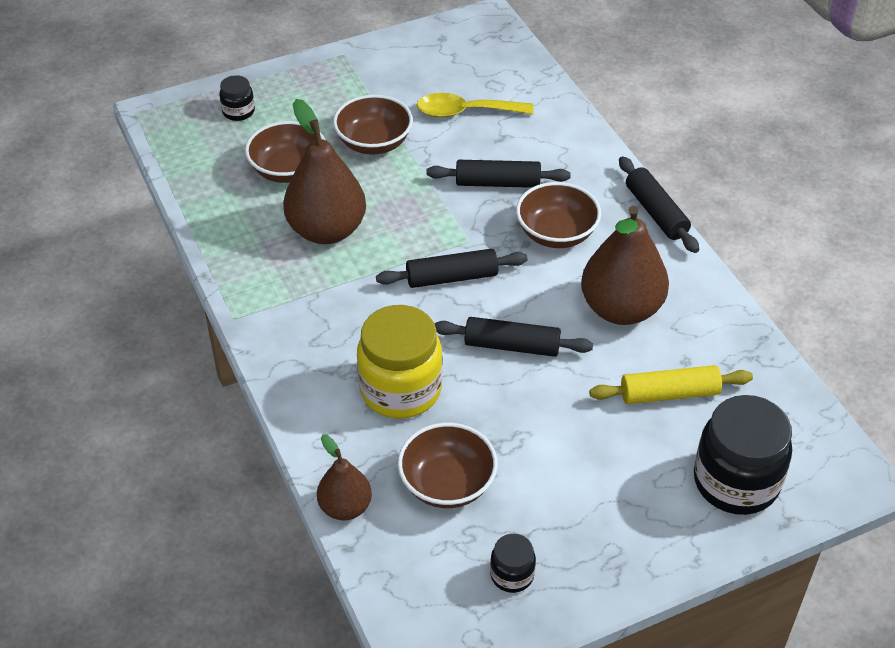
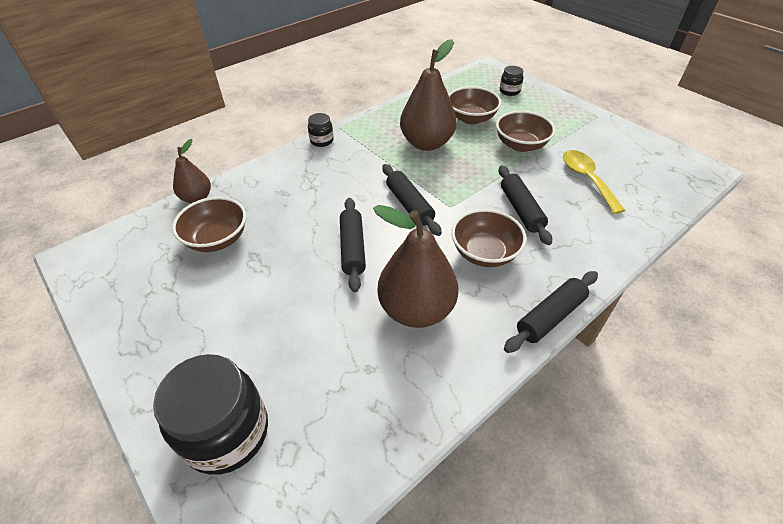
camera: 75 degrees right, 0 degrees up
(401, 389) = (297, 202): yellow jar -> none
(512, 575) = (135, 287): black jar -> black jar (322, 141)
(669, 394) = (326, 361): yellow rolling pin -> none

